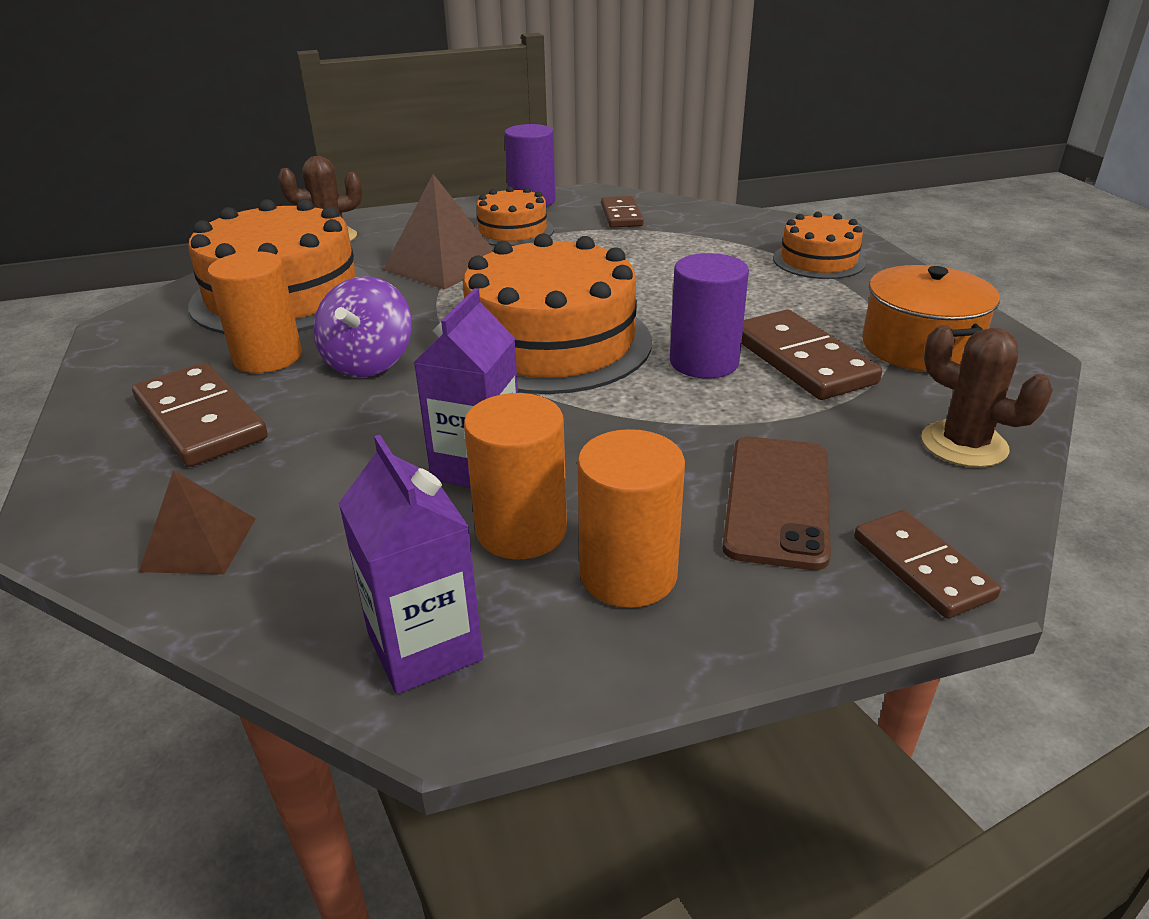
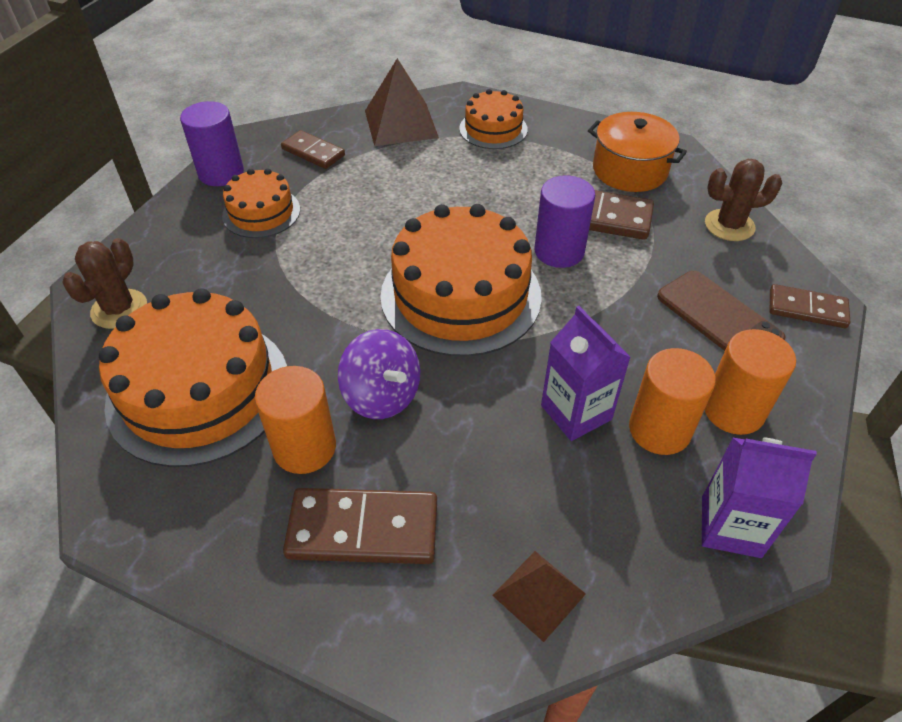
camera: 50 degrees left, 15 degrees up
(443, 265) = (270, 278): brown pyramid -> brown pyramid (401, 124)

